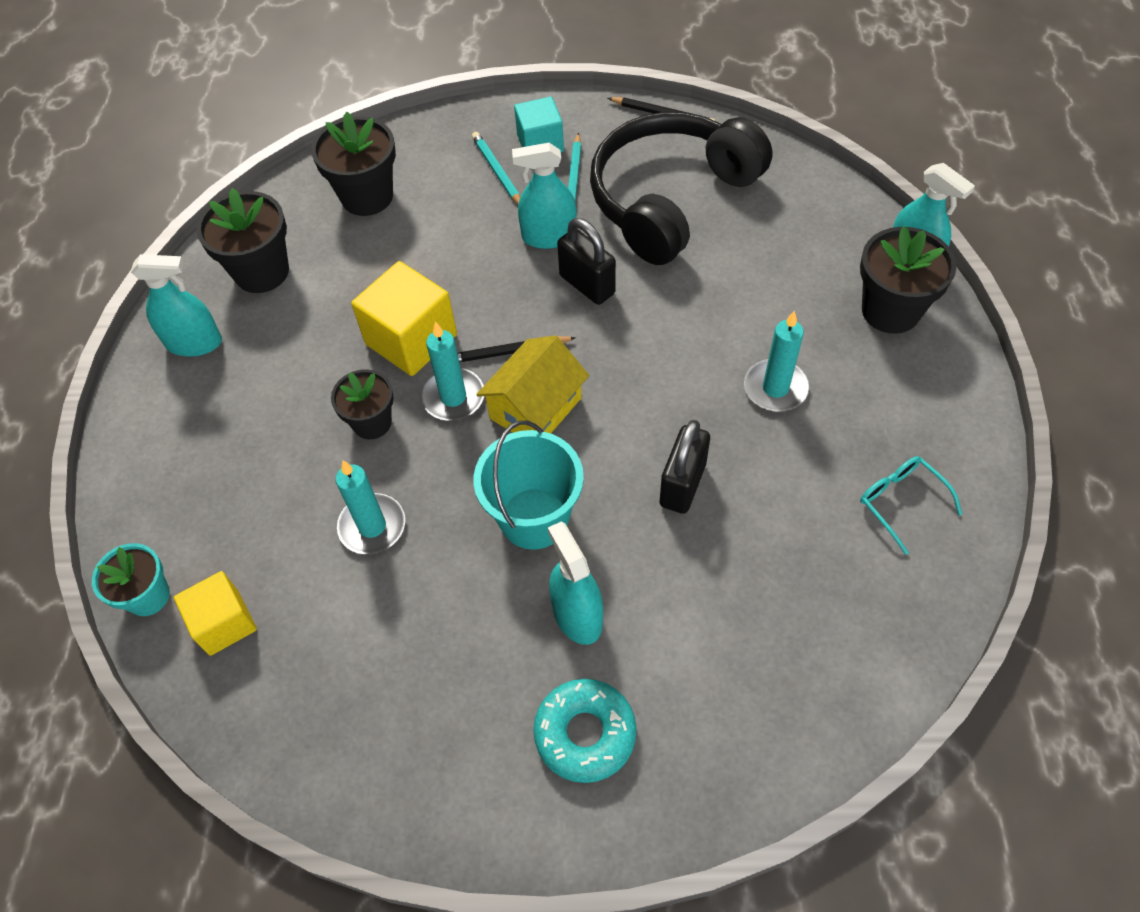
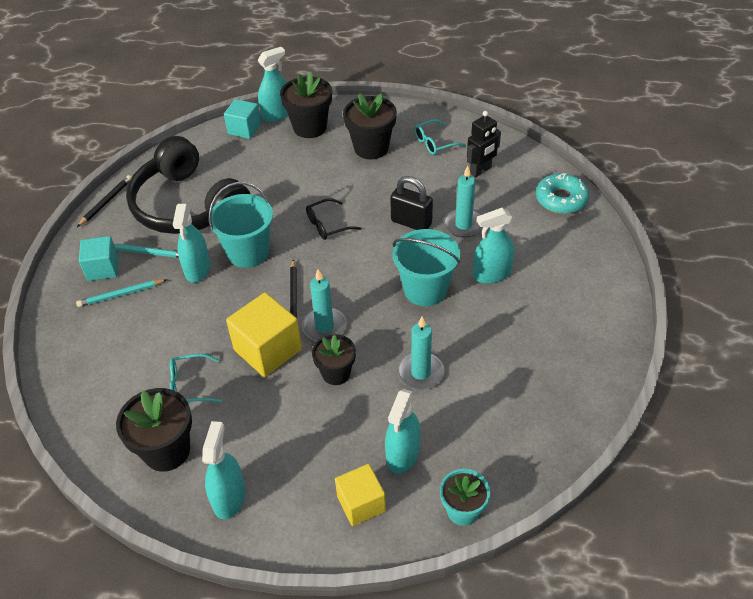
camera: 85 degrees left, 10 degrees down
(224, 623) = (487, 458): yellow cube -> yellow cube (361, 503)
(238, 517) = (403, 454): none -> turquoise spray bottle
(354, 271) = (189, 386): none -> turquoise glasses
(367, 196) = (111, 377): black flower pot -> black flower pot (371, 148)
(535, 408) = (343, 284): yellow house -> none
(585, 733) = (562, 276): turquoise donut -> turquoise donut (561, 199)
(587, 284) = (248, 252): black padlock -> turquoise bucket
(658, 370) = (327, 225): none -> black glasses
(775, 388) = (352, 178): turquoise candle -> turquoise candle (463, 225)
(840, 585) = (480, 171): none -> black robot
(860, 227) = (244, 129): none -> turquoise cube

